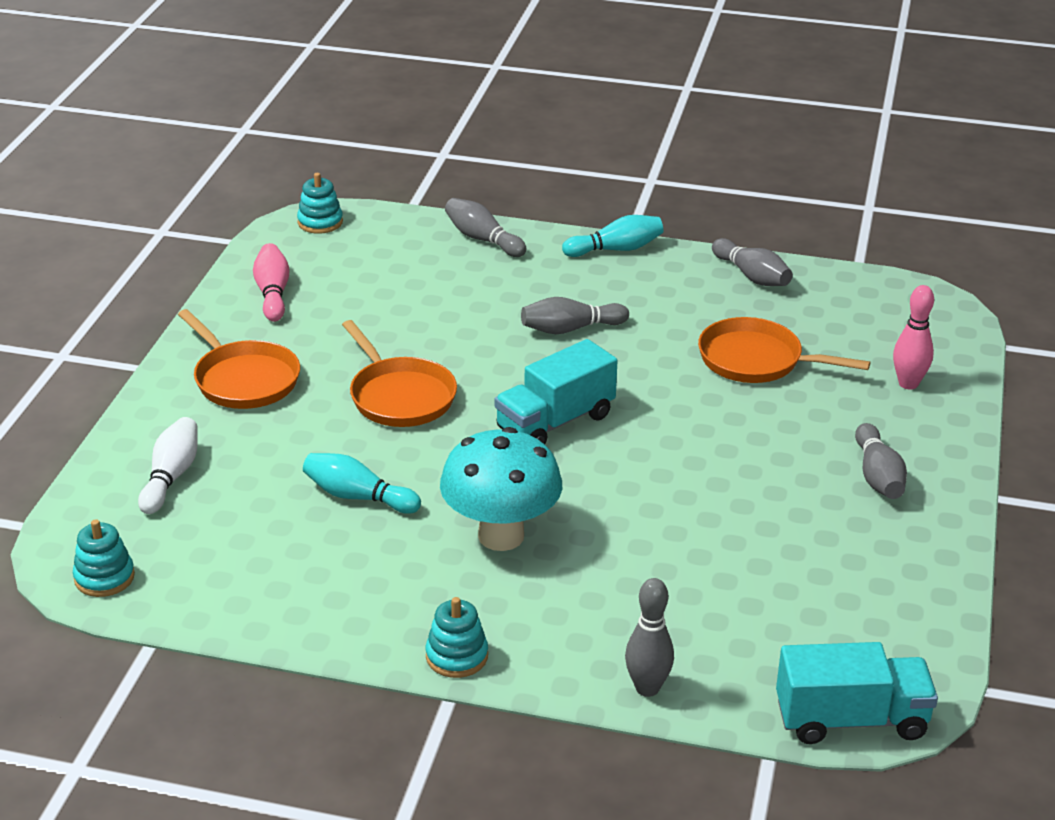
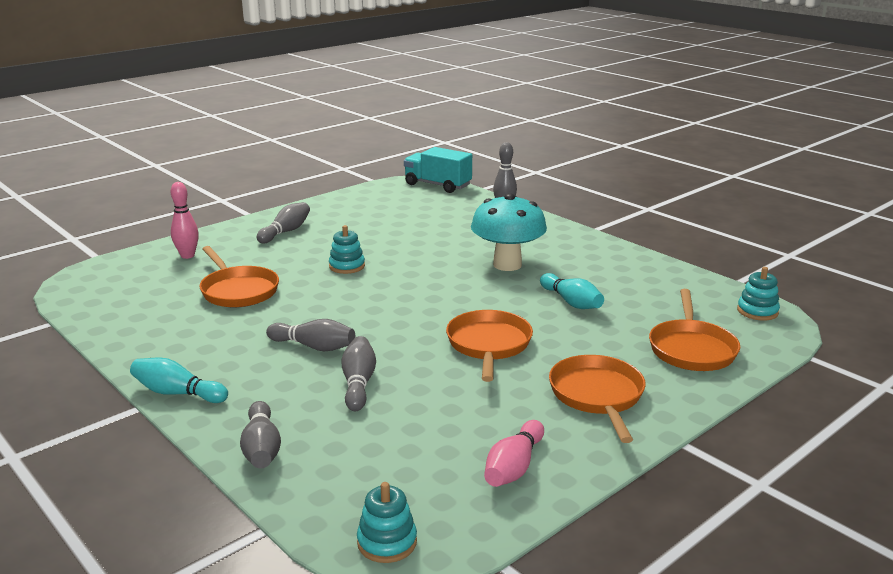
camera: 145 degrees left, 10 degrees down
(171, 477) = (691, 348): white bowling pin -> orange pan
(457, 656) = (578, 236): turquoise stacking toy -> turquoise stacking toy (347, 266)
(555, 422) = (408, 300): turquoise truck -> none
(752, 276) = (133, 336): grey bowling pin -> grey bowling pin (358, 383)

